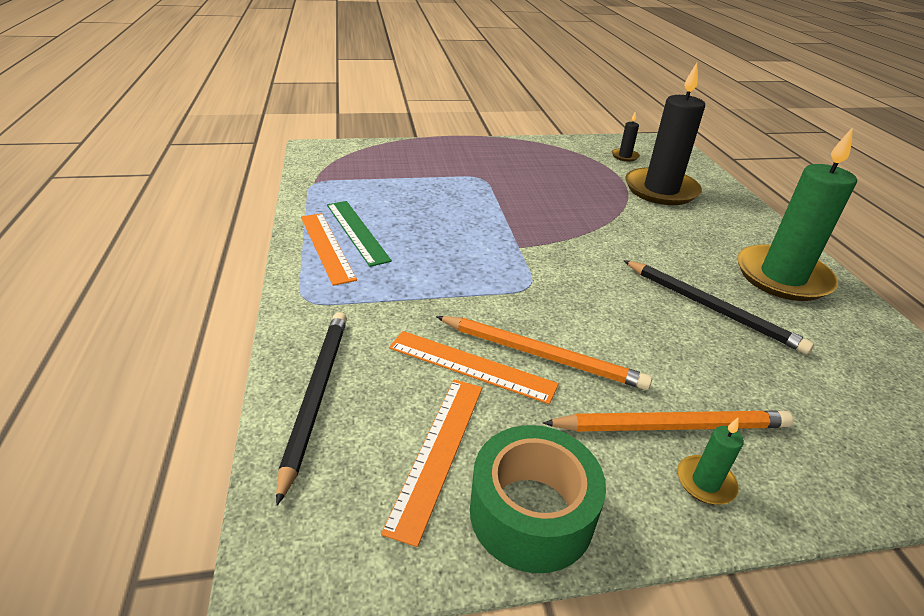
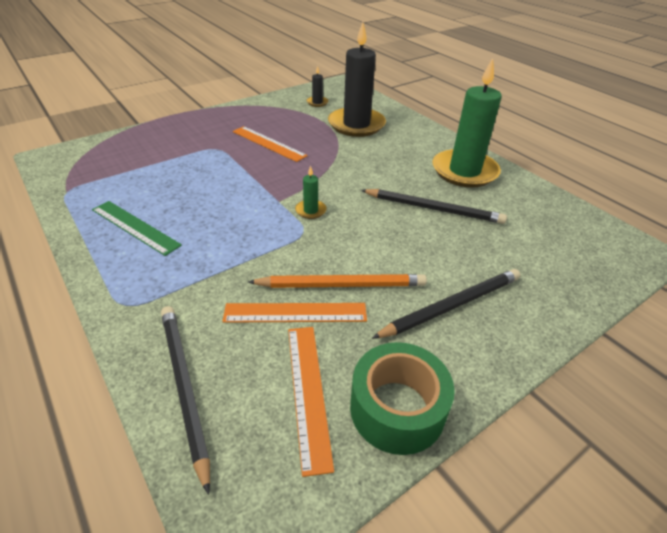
camera: 25 degrees left, 5 degrees up
(326, 247) = (115, 249): orange ruler -> orange ruler (268, 143)
(671, 426) = (451, 305): orange pencil -> black pencil
(705, 482) = (490, 337): green candle -> green candle (310, 211)

